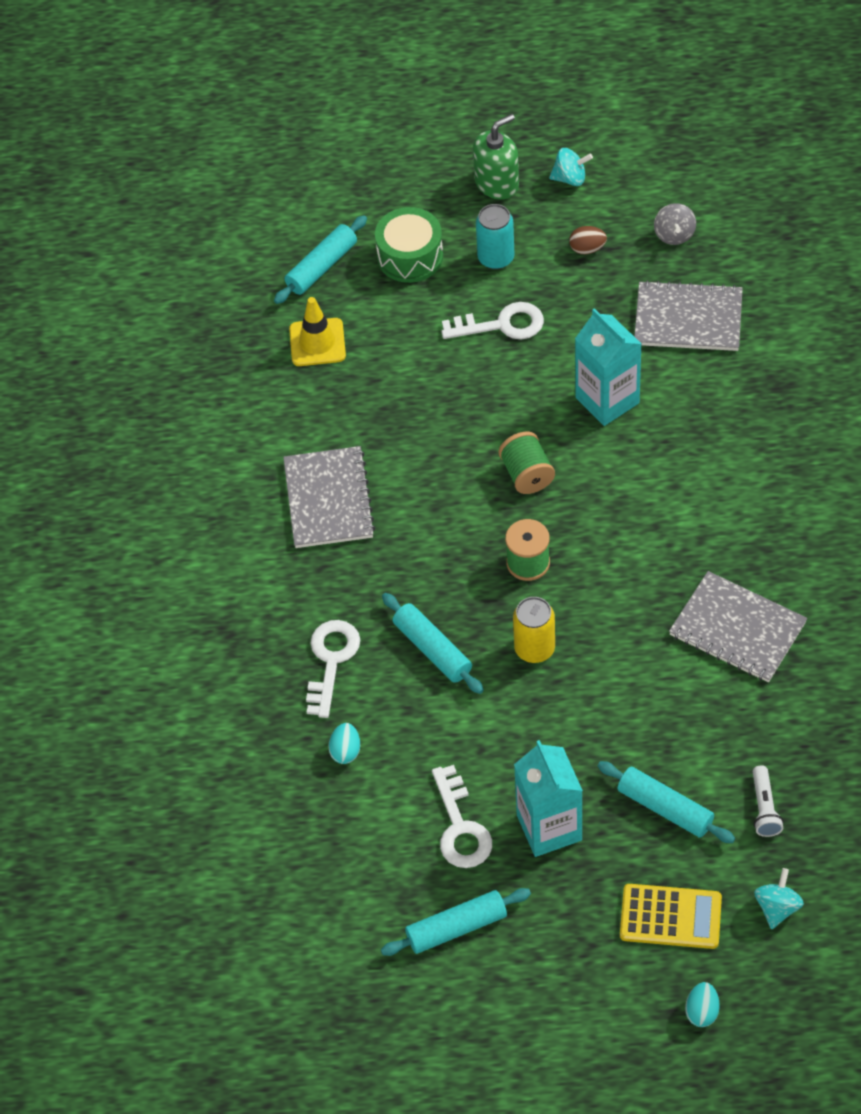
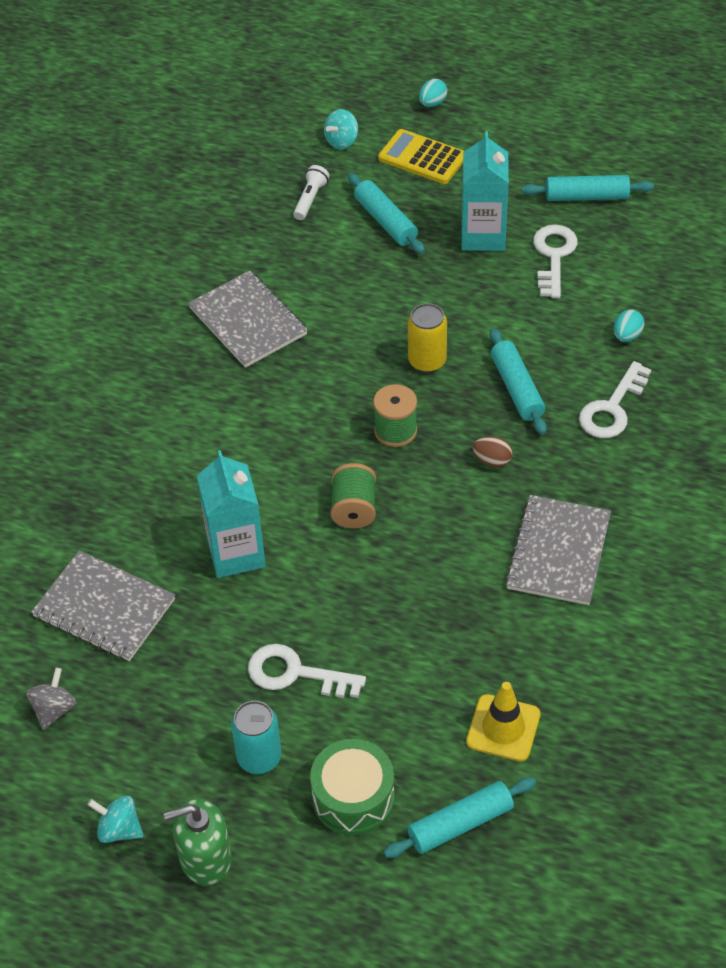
camera: 160 degrees left, 5 degrees down
(587, 249) = (155, 729): brown egg -> brown egg (492, 460)

